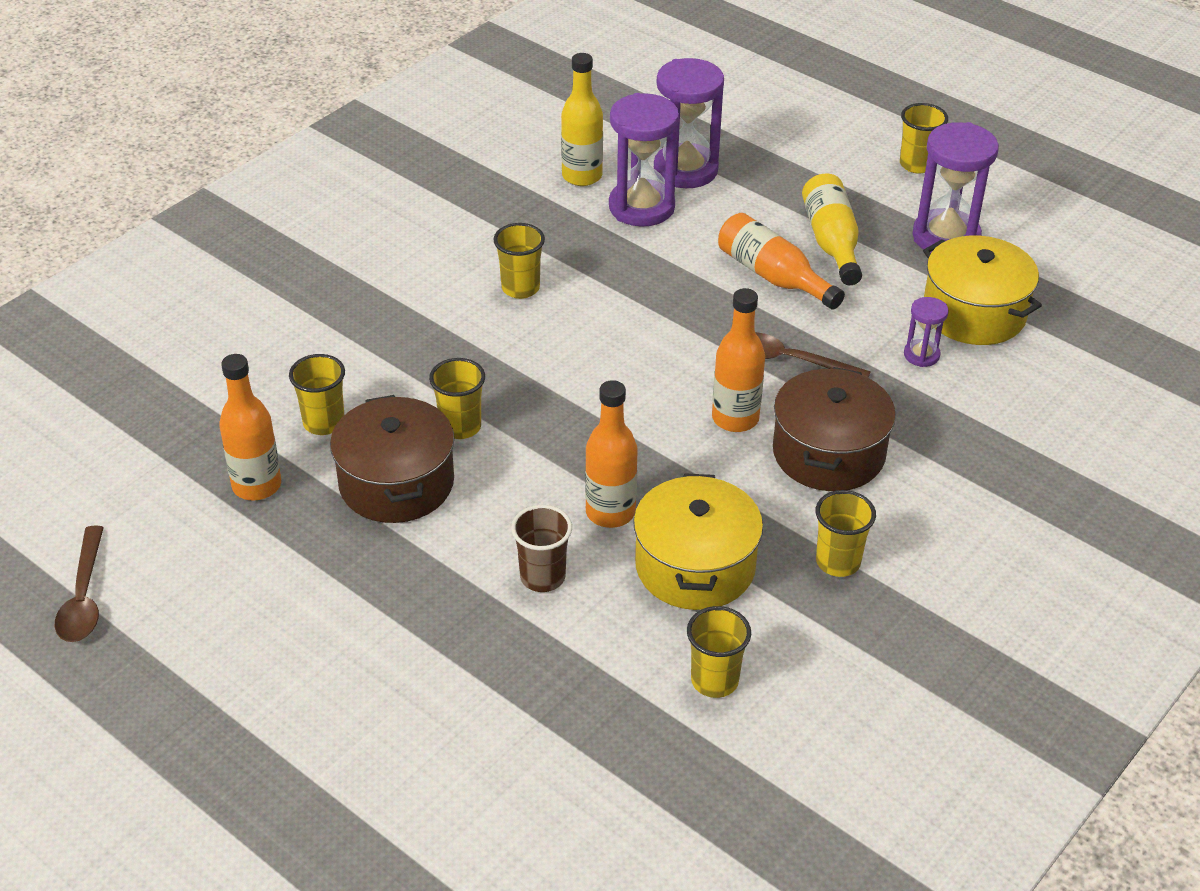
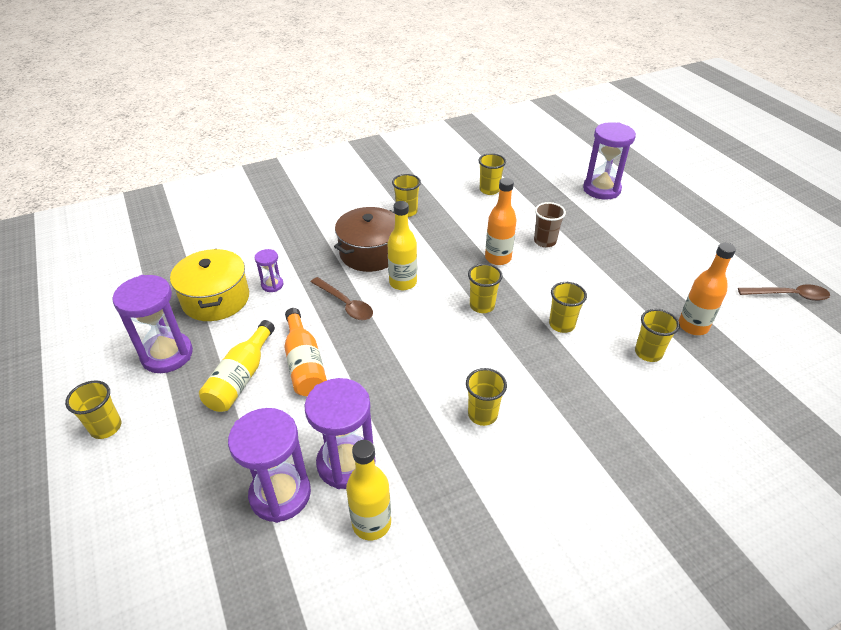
camera: 155 degrees left, 0 degrees up
(84, 597) = (788, 295): brown spoon -> brown spoon turned 75 degrees clockwise
(396, 483) = (608, 304): brown pot -> none
(469, 773) = (601, 189): none -> purple hourglass
(592, 419) = (482, 306): none -> yellow cup
(695, 566) = (471, 226): yellow pot -> none
(735, 418) = (403, 282): orange bottle -> yellow bottle

